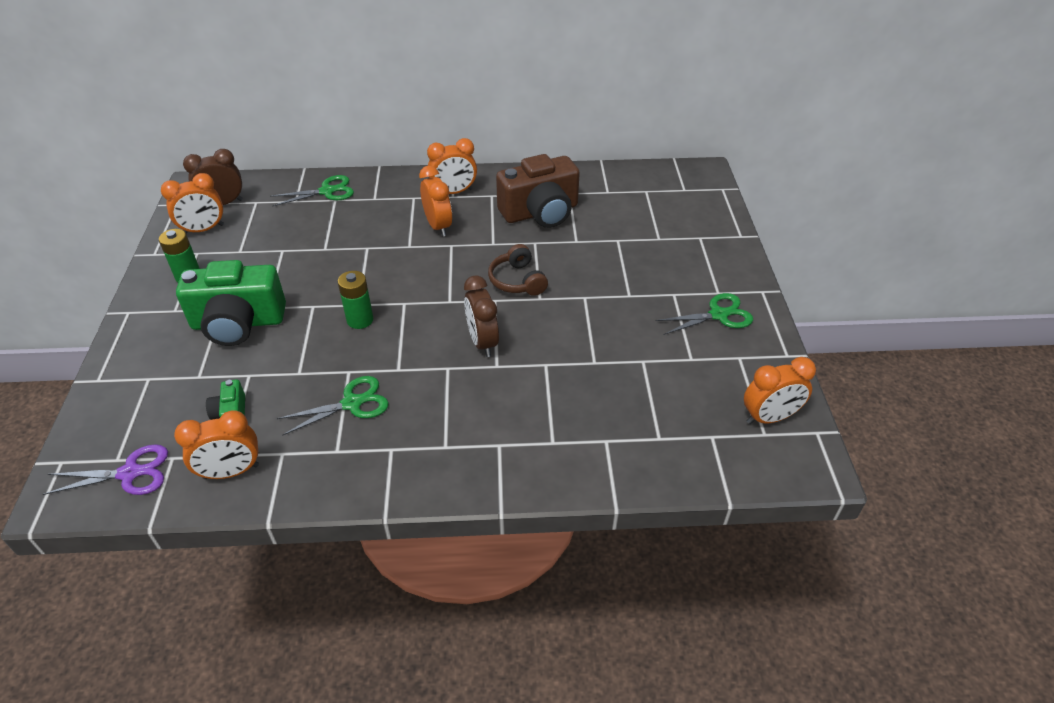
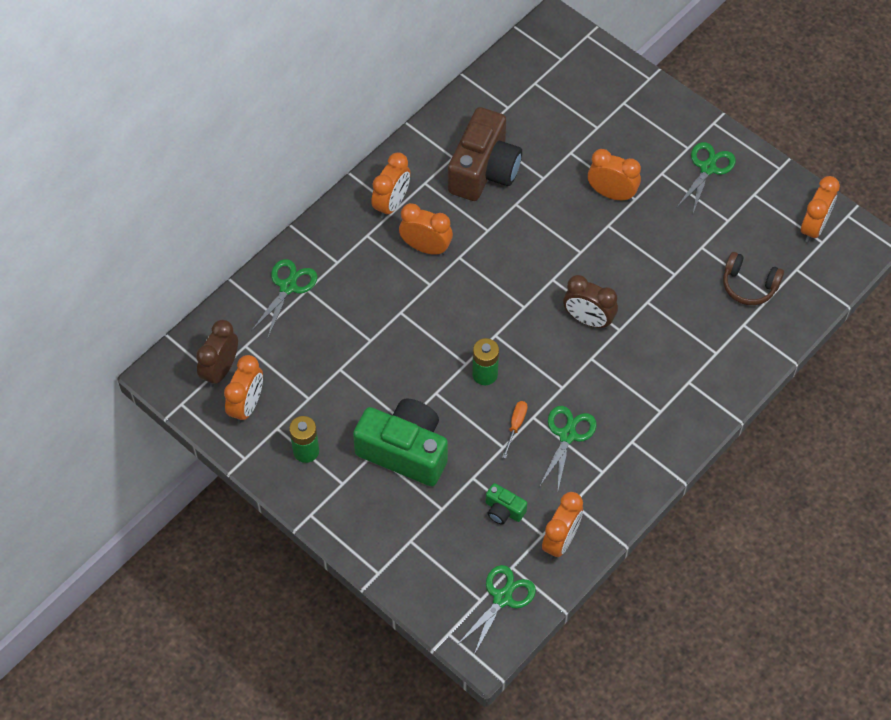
camera: 45 degrees left, 15 degrees up
(130, 473) = (502, 598): purple scissors -> green scissors
(238, 323) = (405, 451): green camera -> green camera turned 105 degrees counterclockwise
(328, 367) = (515, 426): none -> orange screwdriver
(517, 281) = (547, 249): brown headphones -> brown headphones (749, 285)
(615, 281) = (611, 194): none -> orange clock

